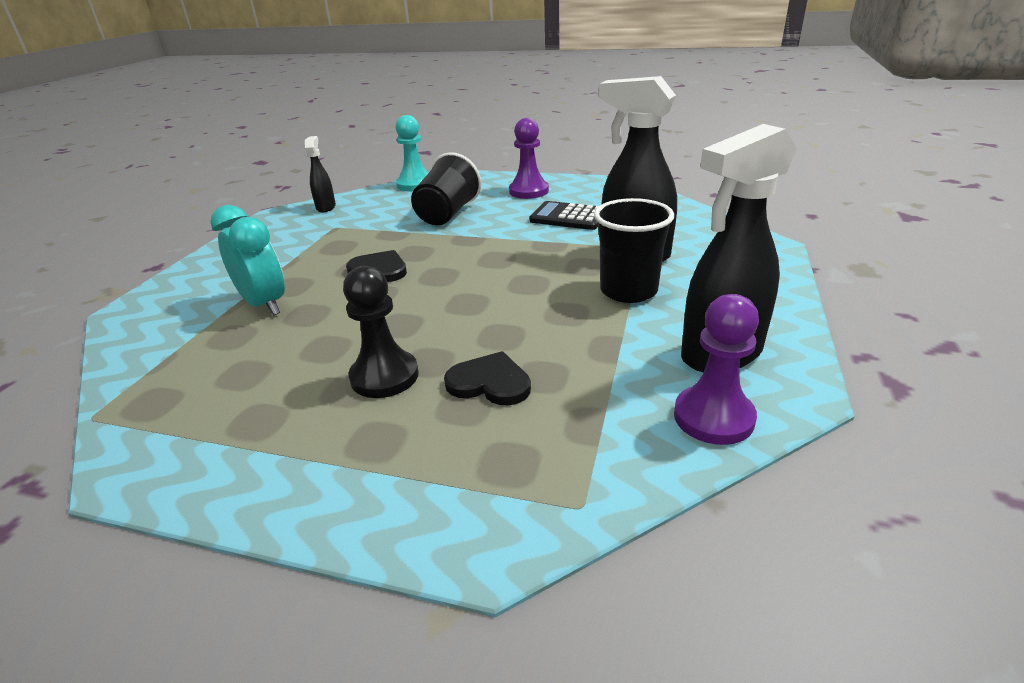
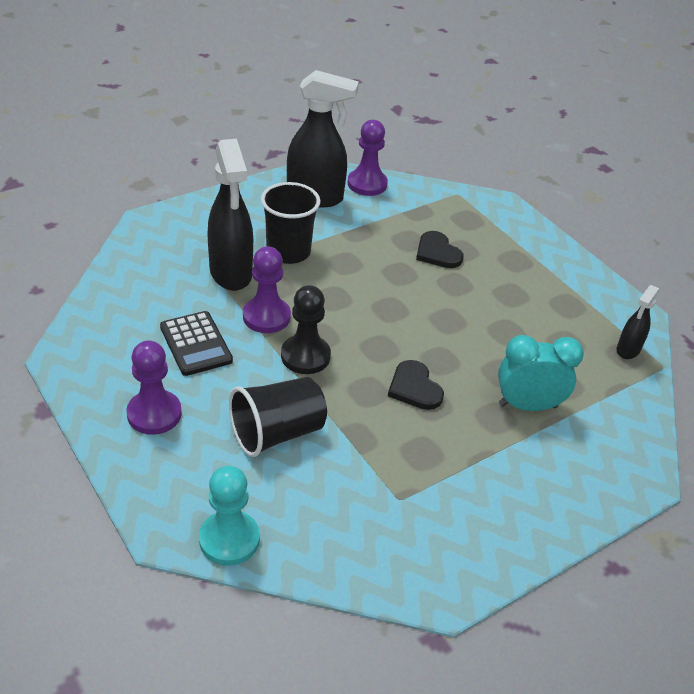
camera: 145 degrees left, 10 degrees up
(264, 305) = (527, 406): turquoise clock -> turquoise clock turned 90 degrees clockwise
(326, 207) = (376, 562): black spray bottle -> black spray bottle (628, 350)
(384, 376) = (486, 289): black pawn -> black pawn (305, 356)
(554, 248) = (266, 317): none -> purple pawn

